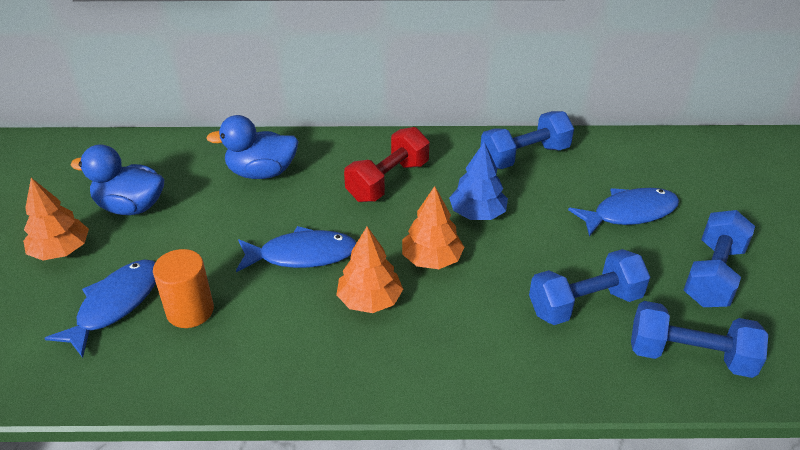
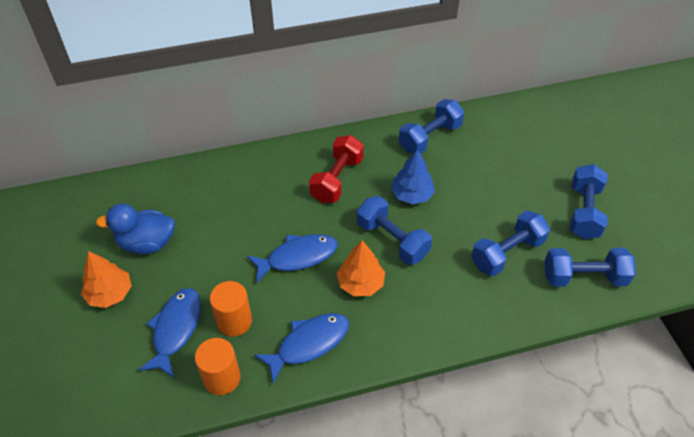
camera: 15 degrees left, 10 degrees up
(142, 373) = (222, 378): none -> orange cylinder
(262, 172) = (237, 191): blue duck -> none
(431, 259) = (392, 240): orange tree -> blue dumbbell
(629, 213) = (517, 173): blue fish -> blue fish (308, 344)

